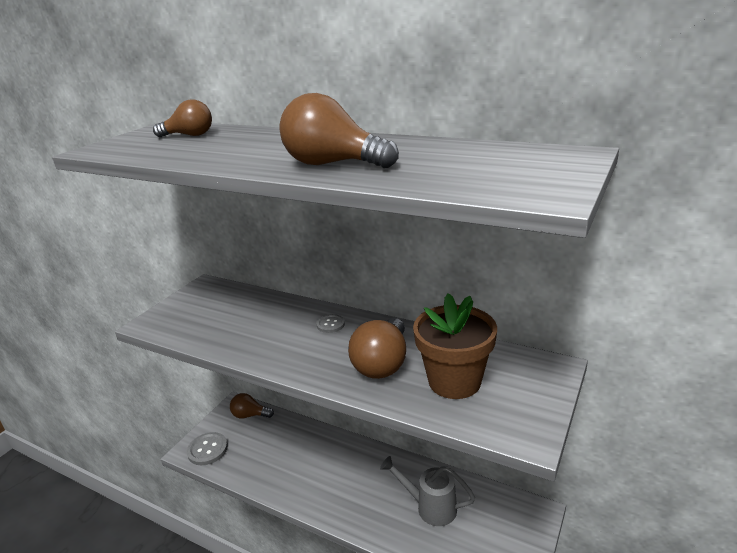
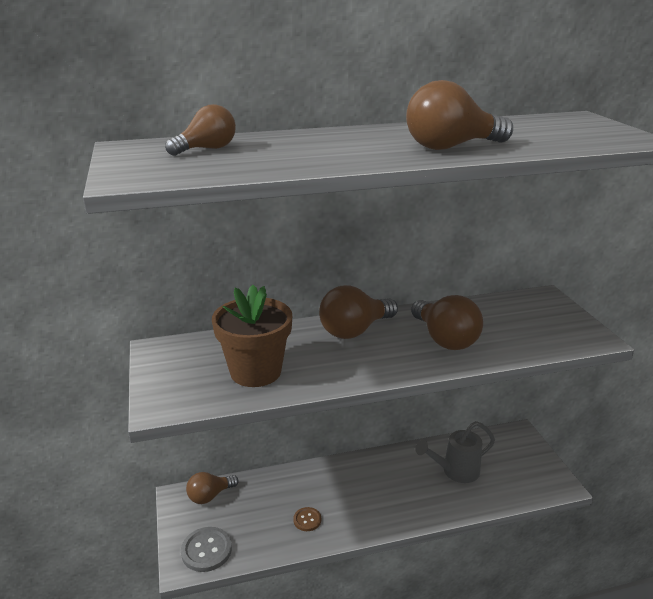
camera: 45 degrees left, 0 degrees up
(281, 470) = (307, 520): none -> brown button
(330, 324) = (355, 330): grey button -> brown light bulb
(454, 381) = (508, 329): brown flower pot -> brown flower pot (255, 372)

